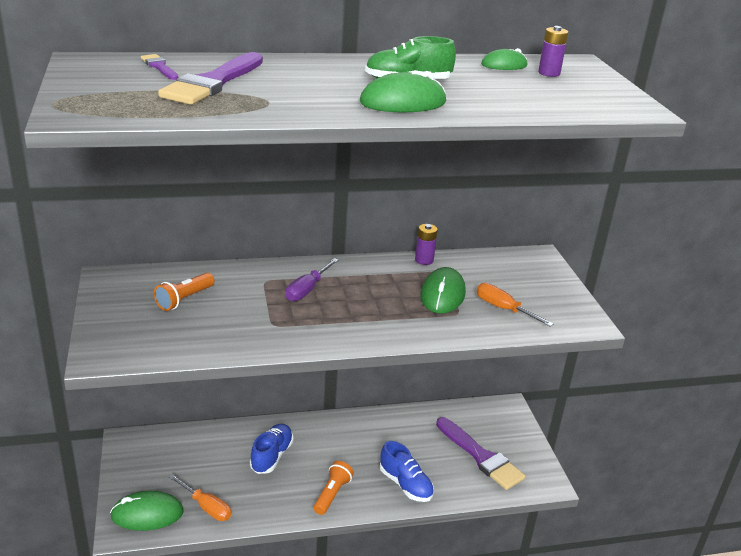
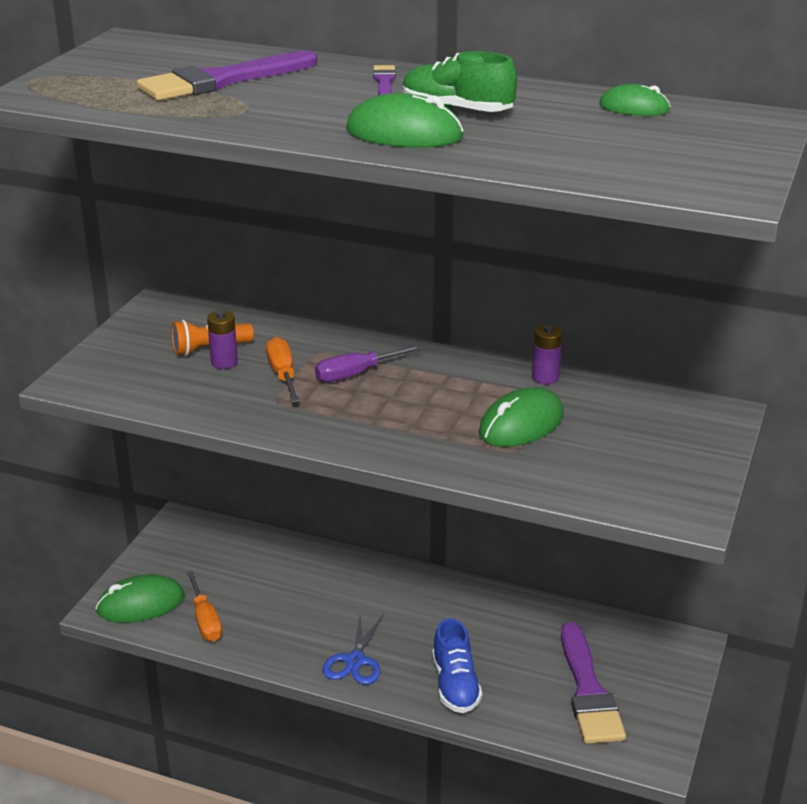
camera: 35 degrees right, 0 degrees up
(147, 514) = (140, 604): green mouse -> green mouse turned 45 degrees counterclockwise
(159, 67) = (193, 56): purple brush -> purple brush (384, 81)
(272, 456) = (321, 593): blue shoe -> none
(332, 494) = (355, 661): orange flashlight -> blue scissors
(503, 308) = (585, 463): orange screwdriver -> orange screwdriver (283, 374)
(549, 73) = (683, 127): purple battery -> purple battery (224, 362)

